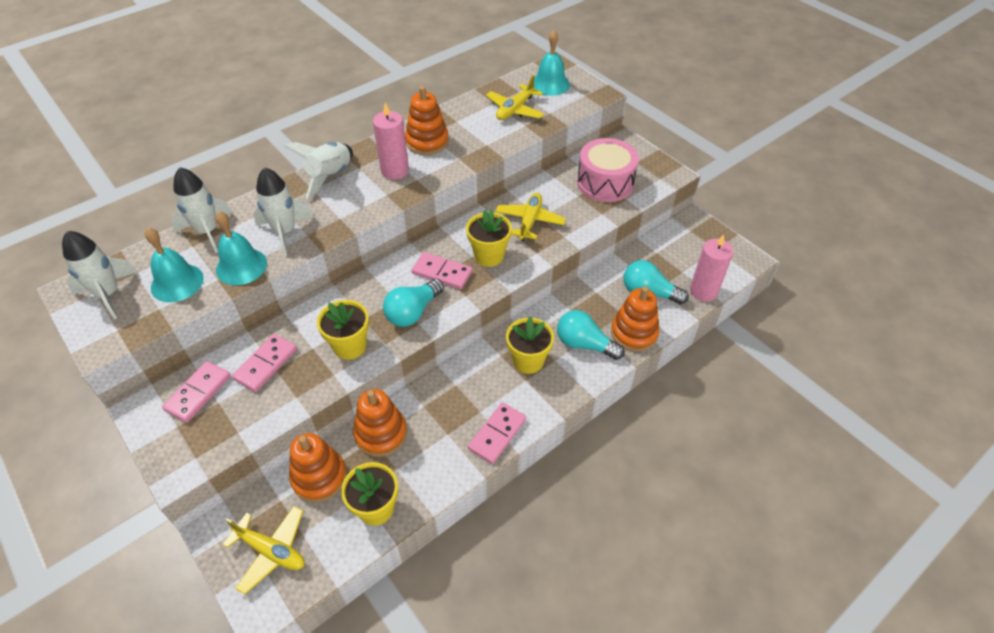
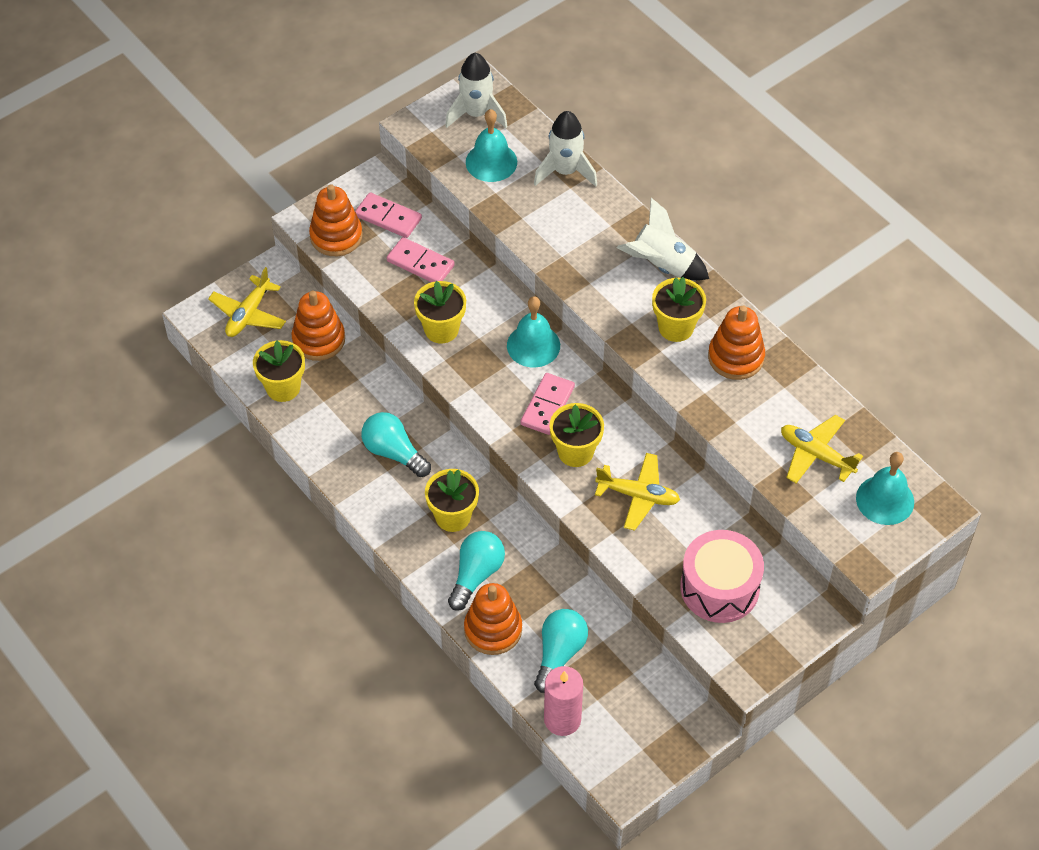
camera: 90 degrees right, 5 degrees up
(241, 266) = (514, 208): turquoise bell -> turquoise bell (533, 345)
(285, 232) = (566, 237): white rocket -> none
(381, 433) = (364, 385): orange stacking toy -> orange stacking toy (336, 236)
(395, 171) = (676, 327): pink candle -> yellow flower pot
(413, 312) = (488, 381): turquoise light bulb -> turquoise light bulb (394, 452)
(497, 434) = (358, 486): pink domino -> none

